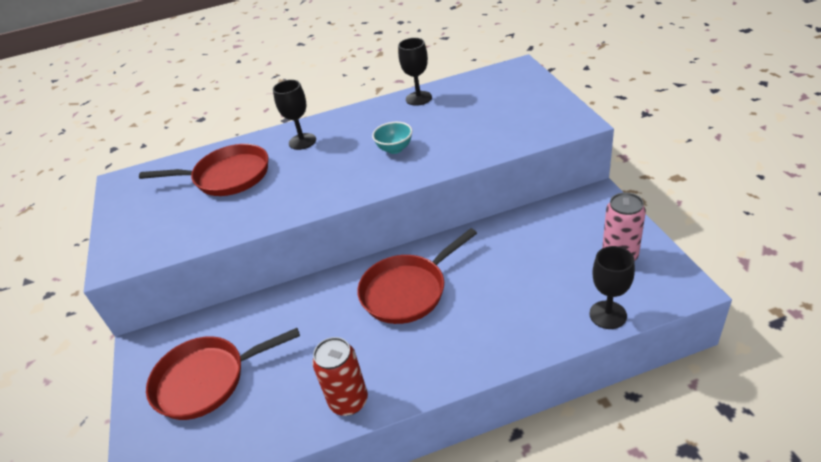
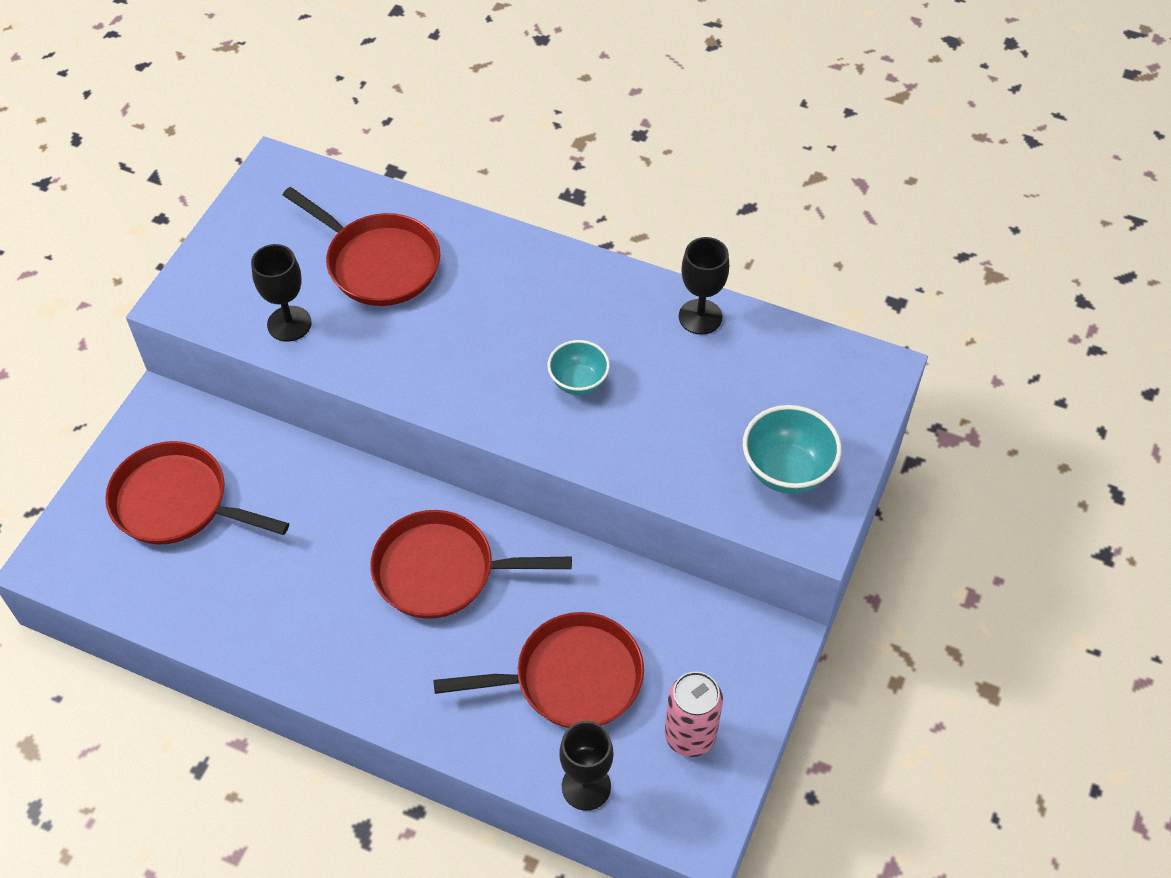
camera: 35 degrees right, 15 degrees up
(302, 141) = (502, 274): black goblet -> black goblet (289, 324)
(348, 401) = (266, 644): red can -> none
(533, 114) = (786, 471): none -> turquoise bowl
(534, 280) = (570, 678): none -> red pan

